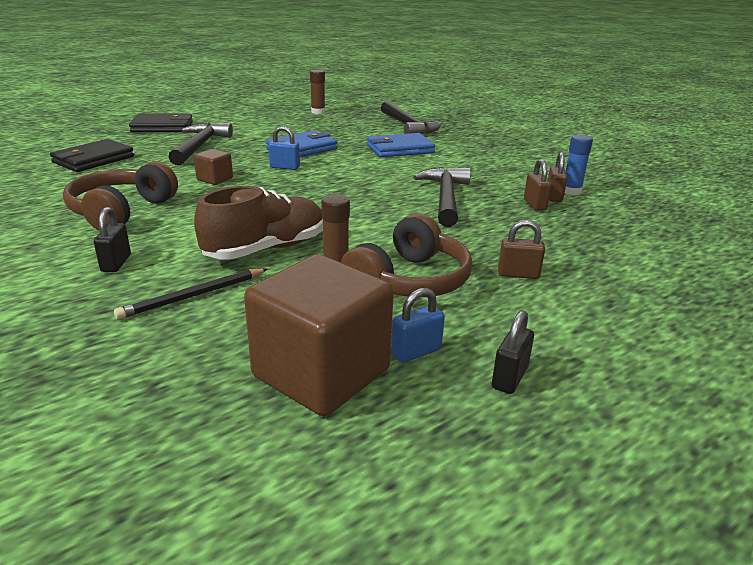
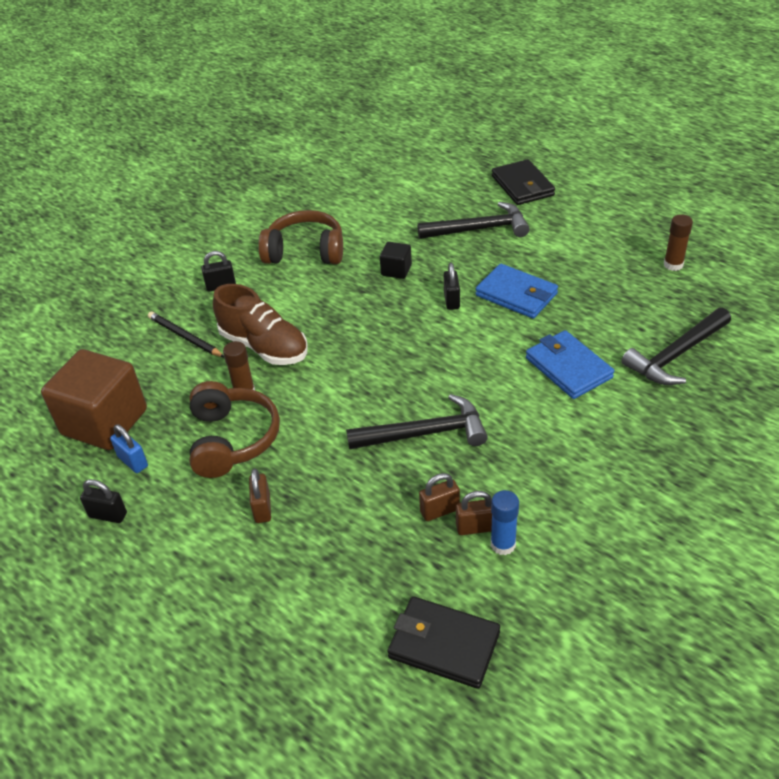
camera: 80 degrees right, 15 degrees up
(93, 160) = (406, 190): black wallet -> black wallet (443, 645)
(215, 179) = (396, 270): brown cube -> black cube
(285, 167) = (451, 300): blue padlock -> black padlock
(409, 281) = (232, 439): brown headphones -> brown headphones turned 120 degrees counterclockwise

